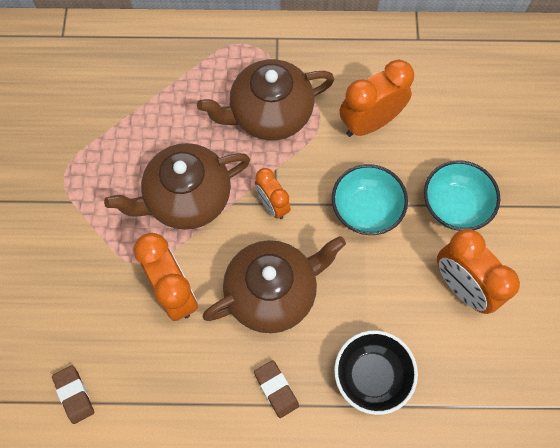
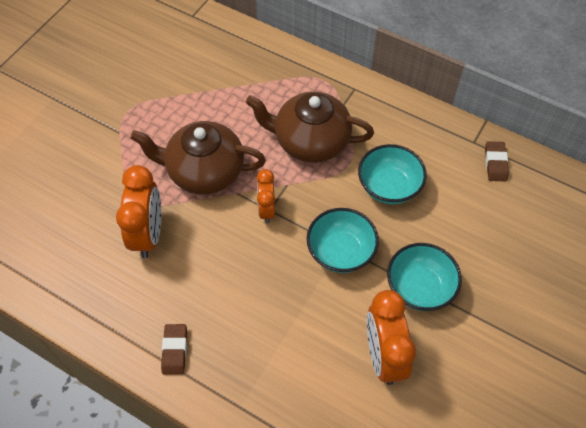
camera: 30 degrees right, 10 degrees down
(74, 395) = (25, 269): brown eraser -> brown eraser (495, 163)
(273, 292) = (222, 275): brown teapot -> none
(370, 123) = (389, 187): orange clock -> turquoise bowl
(371, 376) = (258, 384): black bowl -> none

